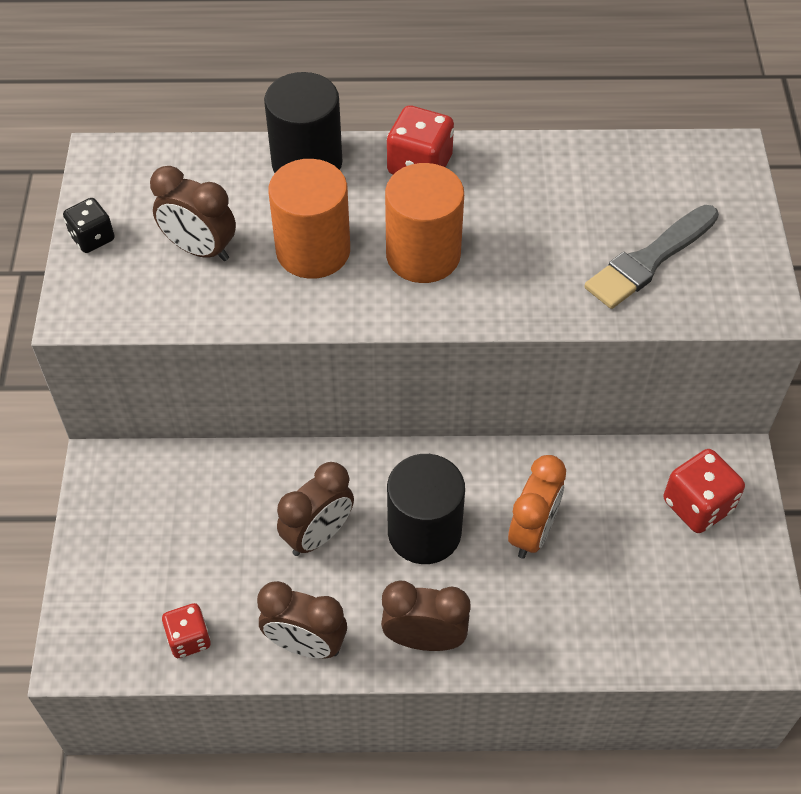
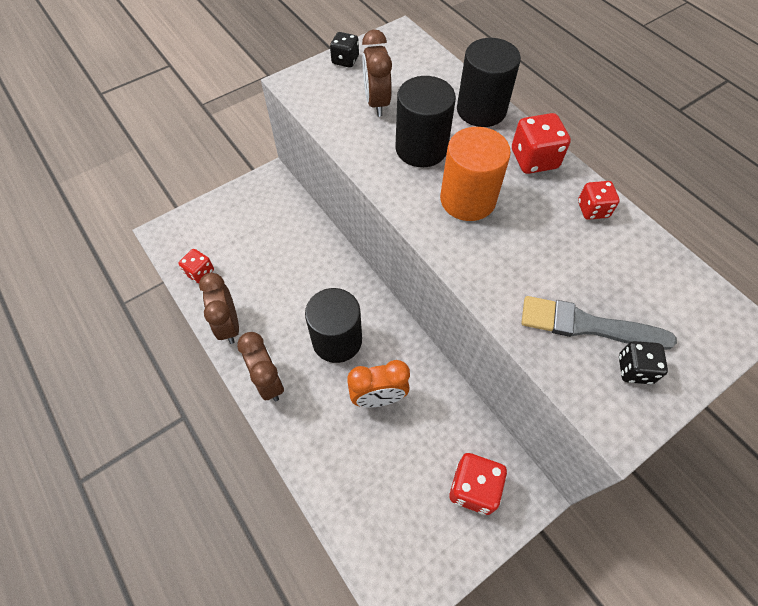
camera: 55 degrees right, 5 degrees up
(313, 251) = (421, 148): orange cylinder -> black cylinder
(318, 535) = (298, 291): brown clock -> none
(524, 165) = (593, 209): none -> red dice
(718, 257) = (634, 369): none -> black dice

